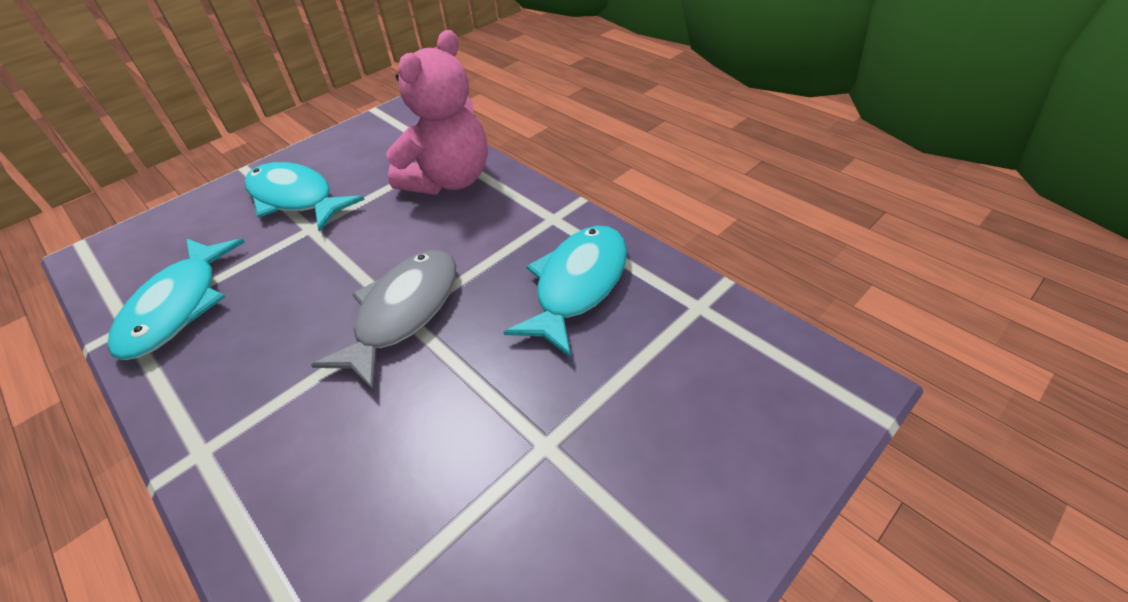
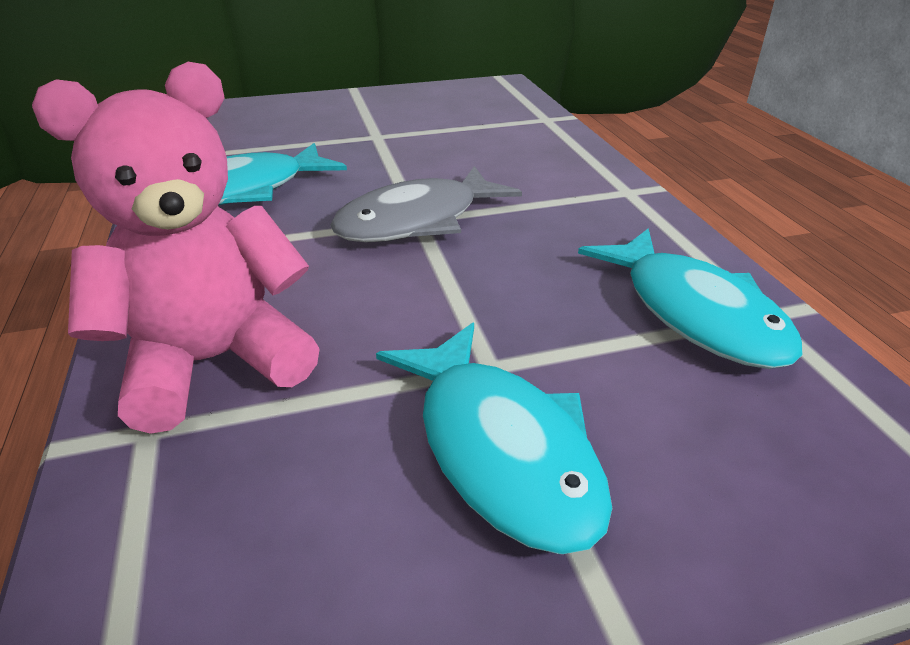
camera: 155 degrees left, 10 degrees down
(179, 307) = (695, 313): turquoise fish -> turquoise fish turned 120 degrees clockwise

